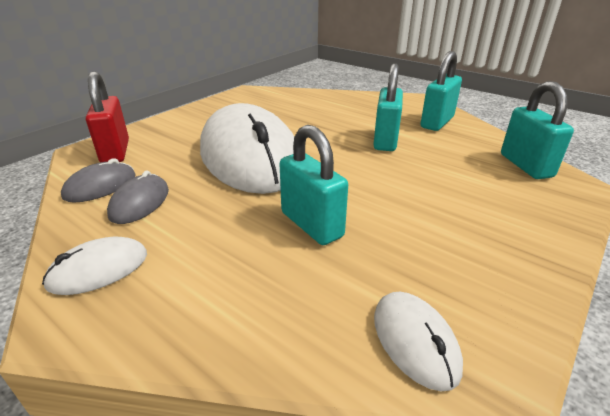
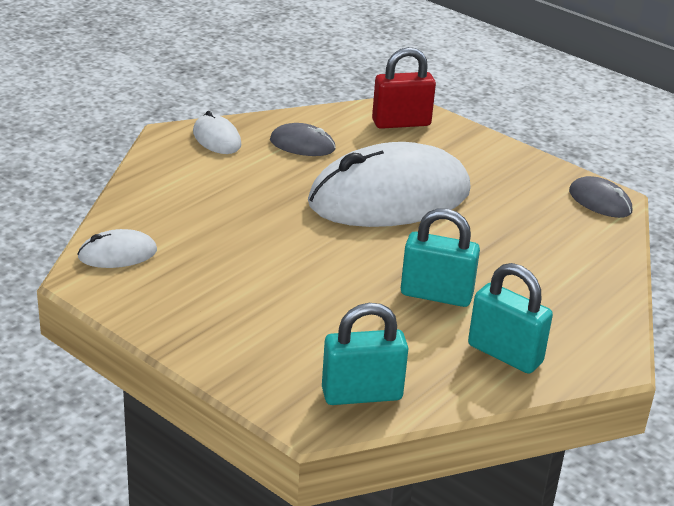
camera: 90 degrees right, 0 degrees up
(100, 186) = (332, 124): grey mouse -> grey mouse (600, 201)
(311, 224) = (256, 225): turquoise padlock -> none

